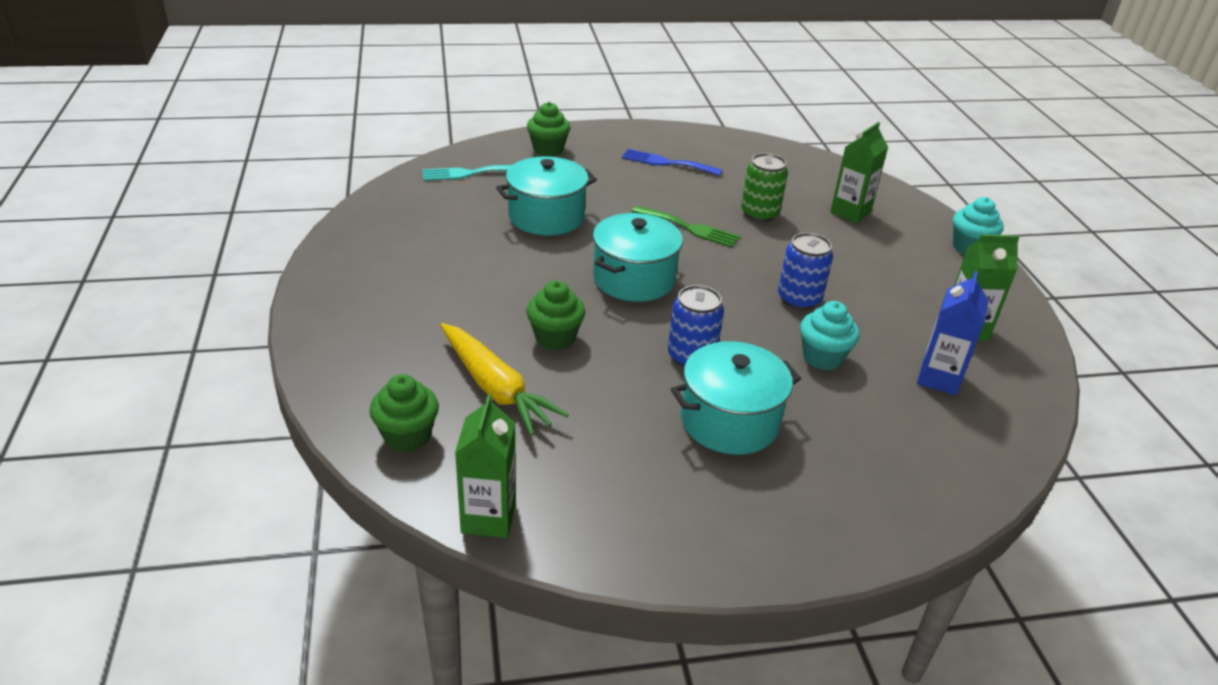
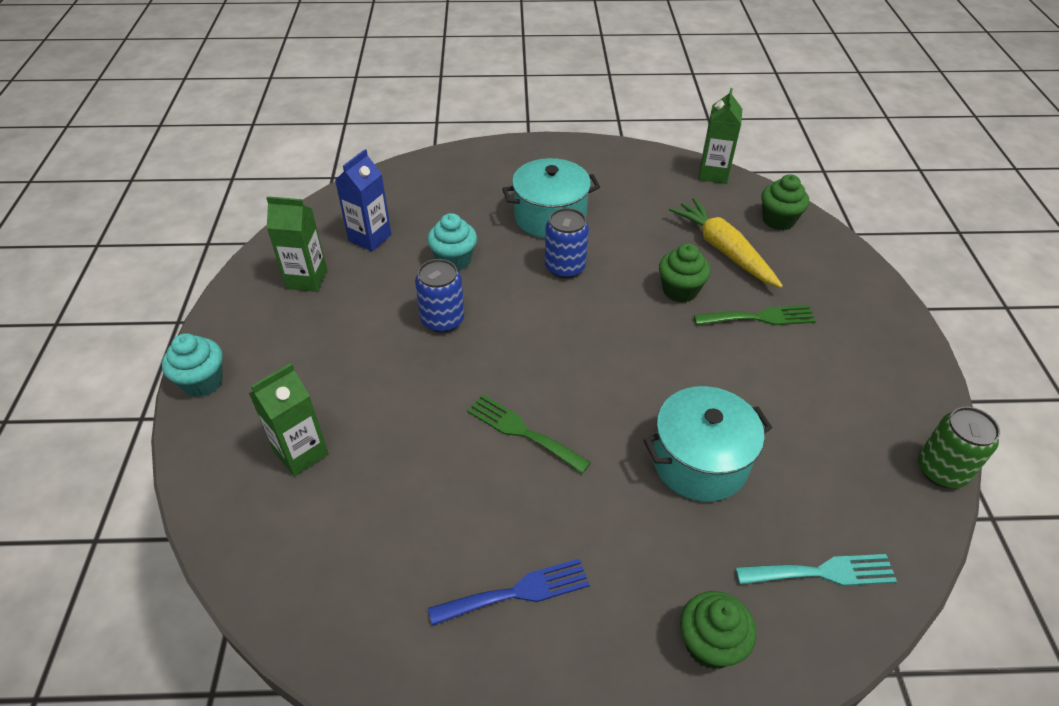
camera: 170 degrees left, 10 degrees up
(469, 316) = (760, 317): none -> green fork
(634, 279) = (602, 354): turquoise pot -> none
(666, 163) = (517, 592): blue fork -> blue fork turned 45 degrees counterclockwise
(759, 213) = (423, 456): green can -> green can (941, 470)

